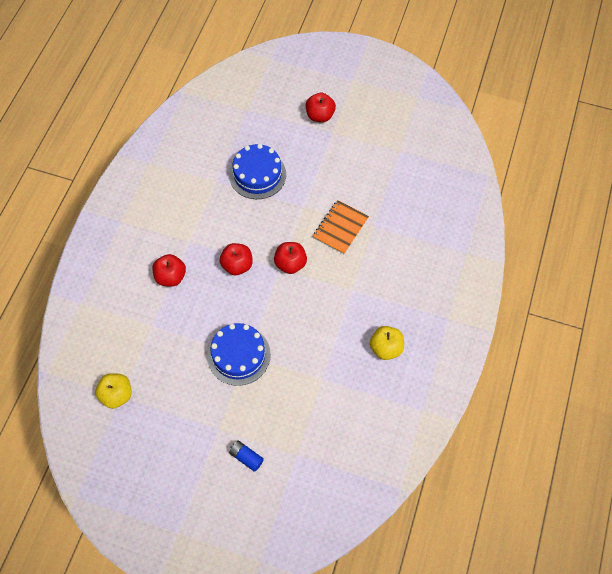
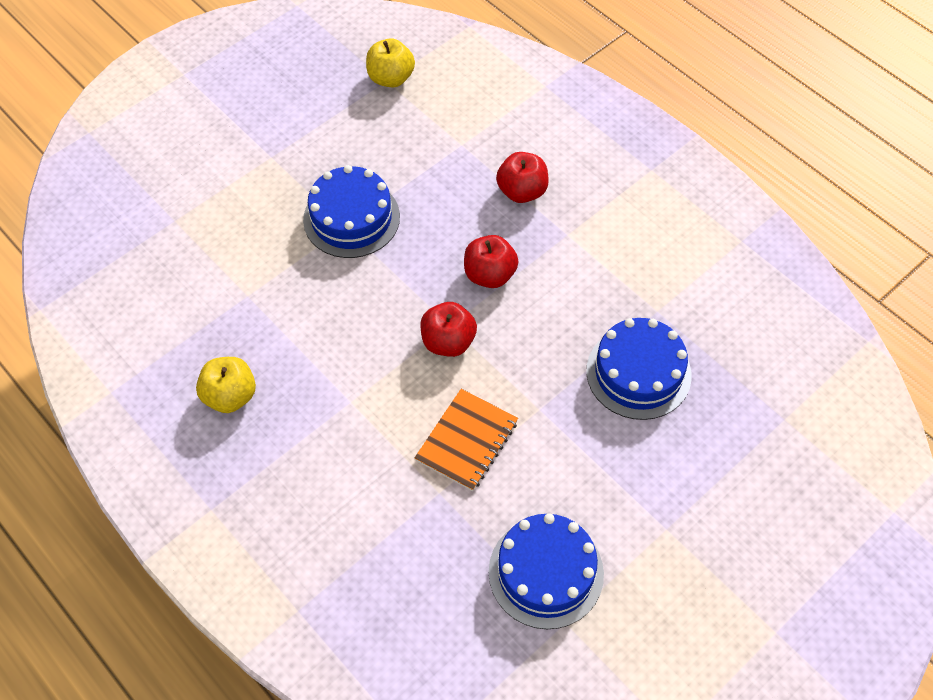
camera: 120 degrees right, 5 degrees down
(246, 457) = (213, 169): blue battery -> none
(320, 115) = (716, 529): red apple -> none
(340, 228) = (467, 441): orange notebook -> orange notebook turned 60 degrees clockwise
(382, 167) = (546, 572): none -> blue cake

